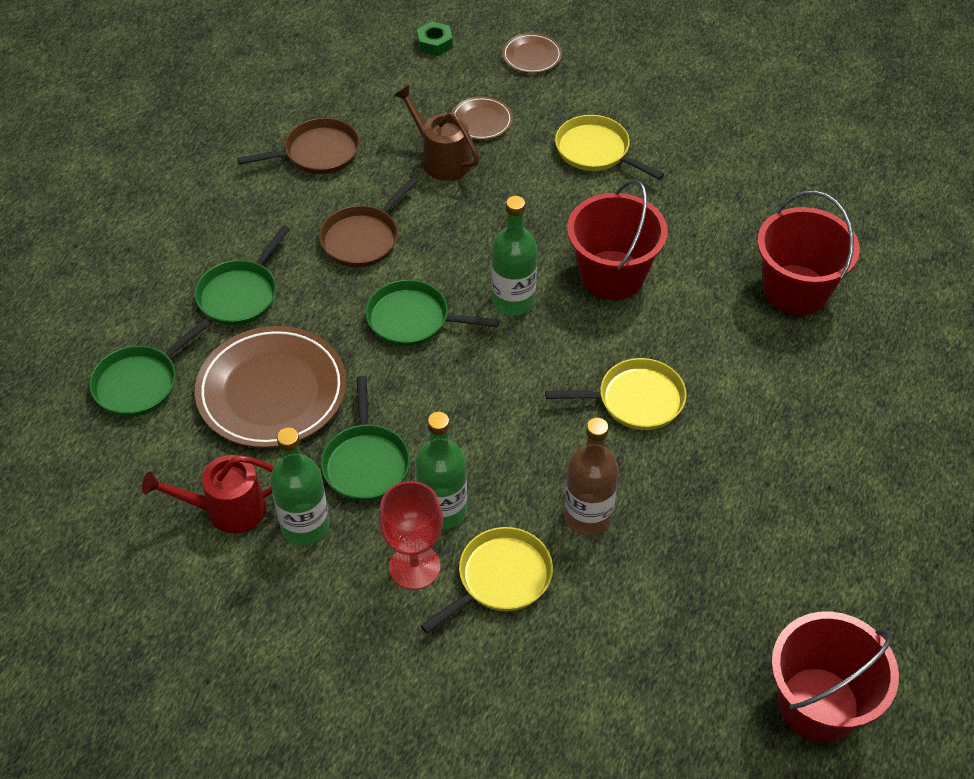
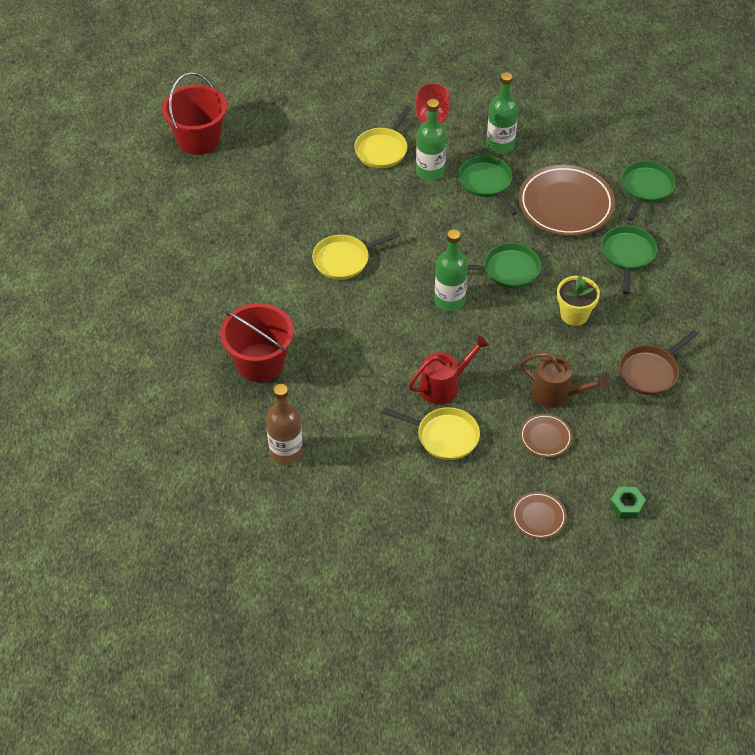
camera: 160 degrees right, 0 degrees up
(227, 509) = (547, 141): red watering can -> red watering can (444, 386)
(363, 238) = (574, 315): brown pan -> yellow flower pot
(587, 516) = (348, 190): brown bottle -> brown bottle (286, 452)
(612, 275) = (391, 337): red bucket -> none

